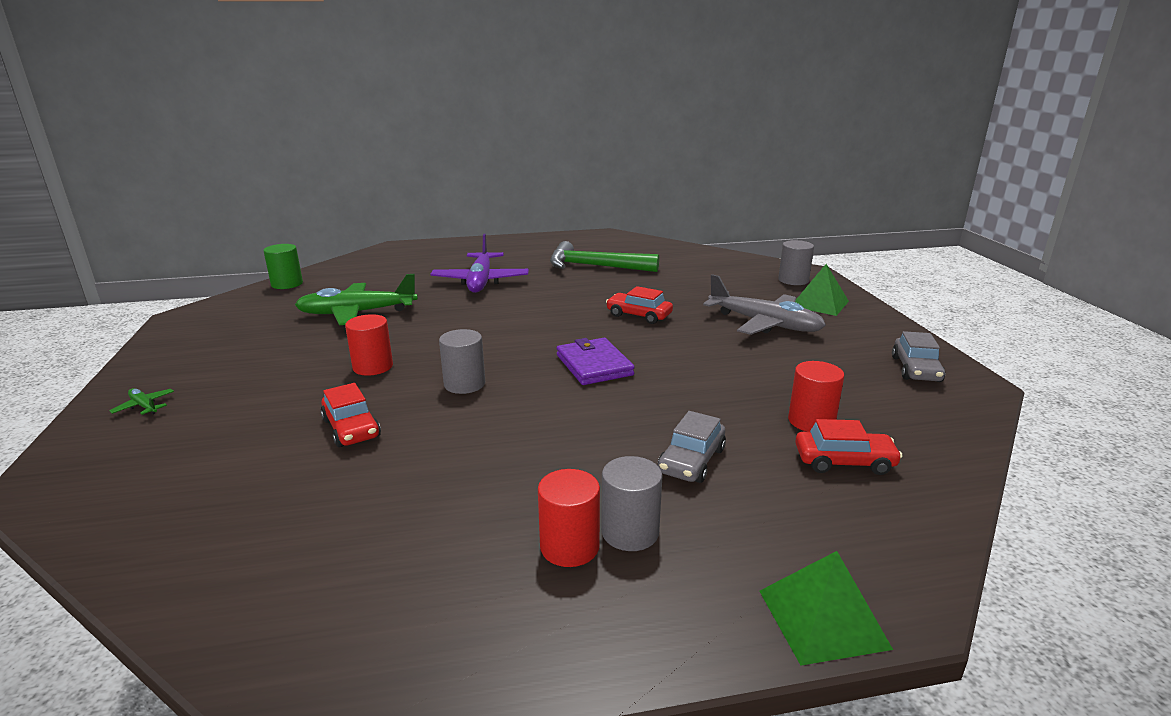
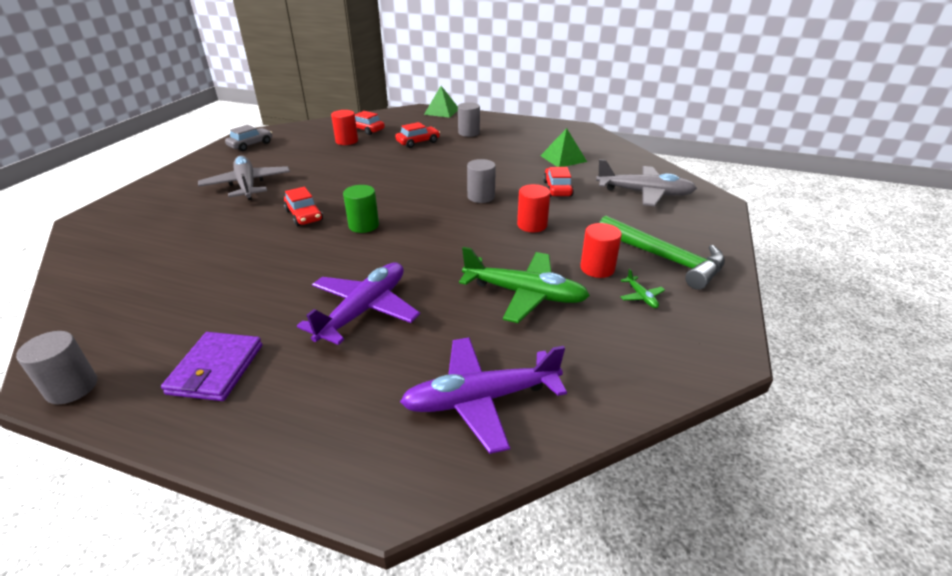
camera: 150 degrees left, 10 degrees up
(144, 406) = (691, 235): green plane -> green plane (641, 297)
(186, 463) = (644, 193): none -> grey plane
(287, 284) = (602, 398): green cylinder -> green cylinder (363, 225)
(366, 270) = (481, 399): none -> purple plane
(569, 546) = (492, 134): red cylinder -> red cylinder (597, 268)
(594, 365) = (394, 188): purple wallet -> purple wallet (216, 369)
(595, 266) = (219, 295): green hammer -> green hammer (665, 259)
(691, 460) = (418, 142): grey car -> red car
(793, 280) = (125, 214): grey cylinder -> grey cylinder (72, 387)
(819, 303) = (175, 189): green pyramid -> green pyramid (563, 158)

